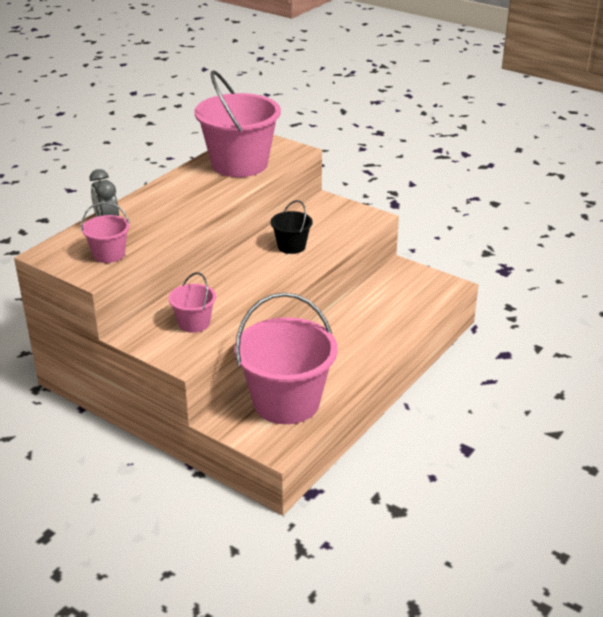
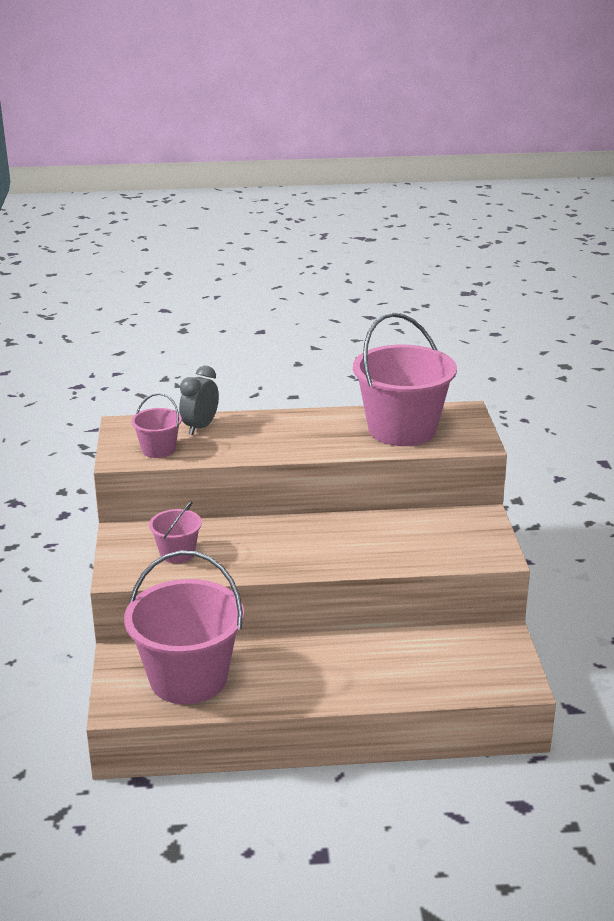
camera: 50 degrees right, 5 degrees down
(291, 246) = (371, 539): black bucket -> none

